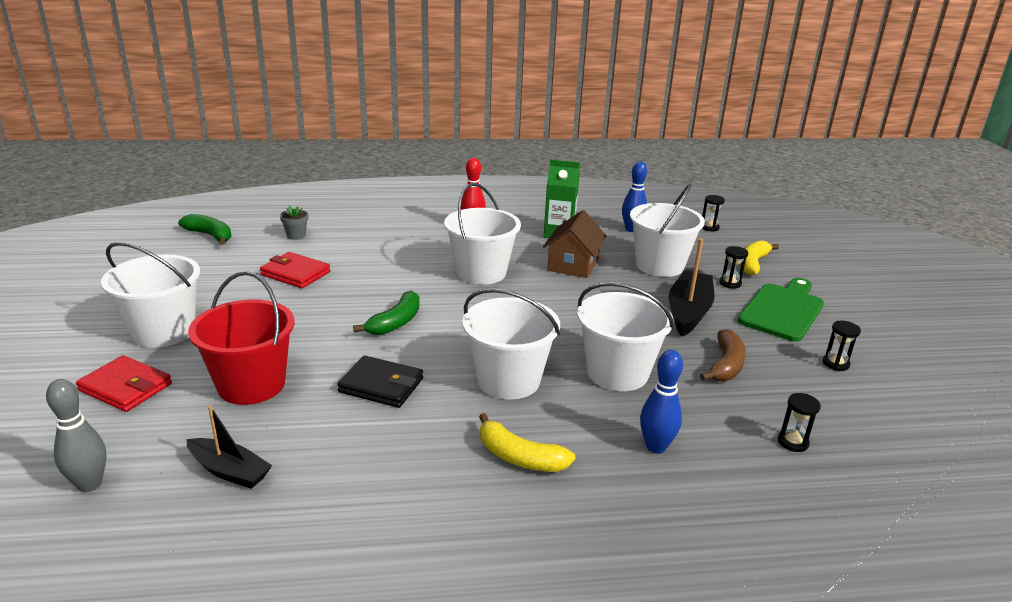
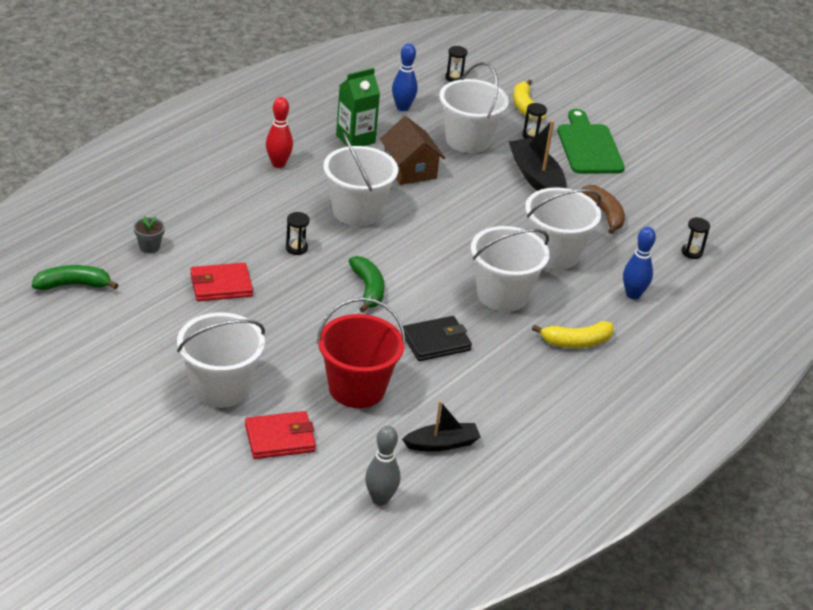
camera: 45 degrees left, 10 degrees up
(835, 364) = (659, 180): black hourglass -> black hourglass (296, 248)

